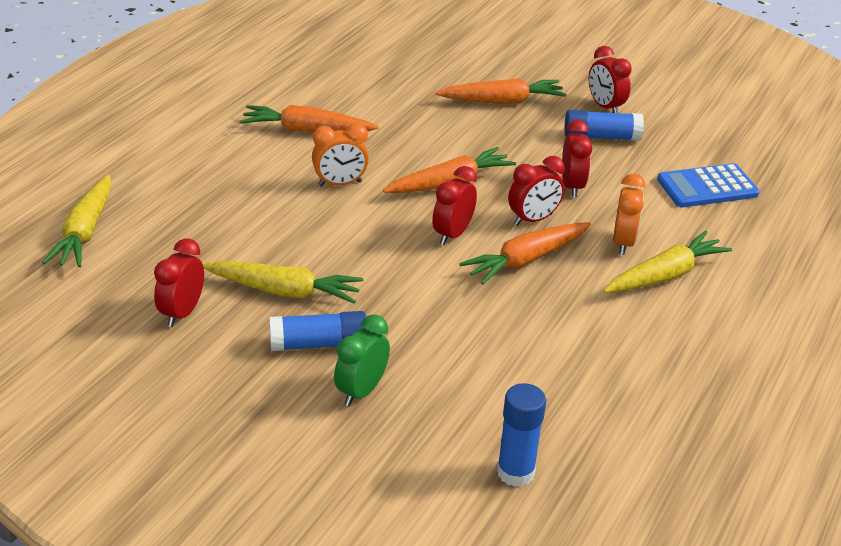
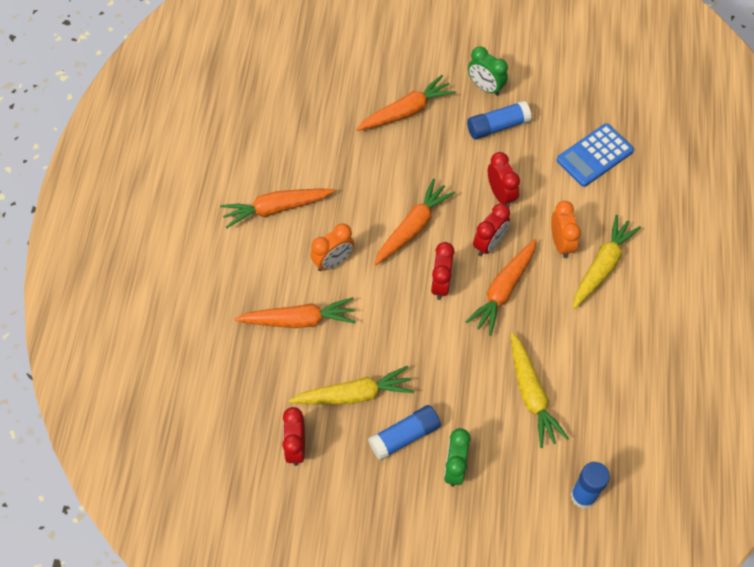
camera: 20 degrees left, 25 degrees up
(85, 232) = (176, 394): yellow carrot -> yellow carrot (531, 394)
(267, 216) = (299, 320): none -> orange carrot
(605, 107) = (485, 87): red clock -> green clock

